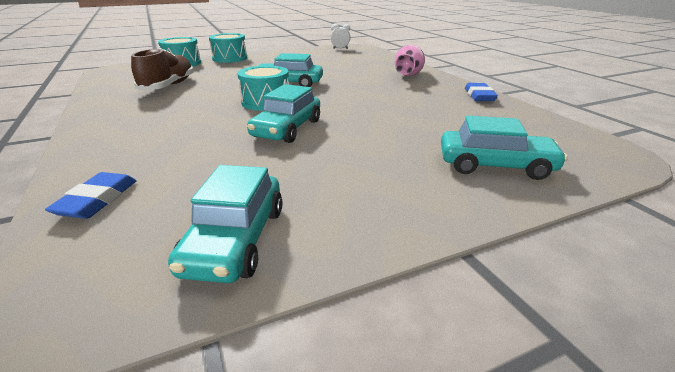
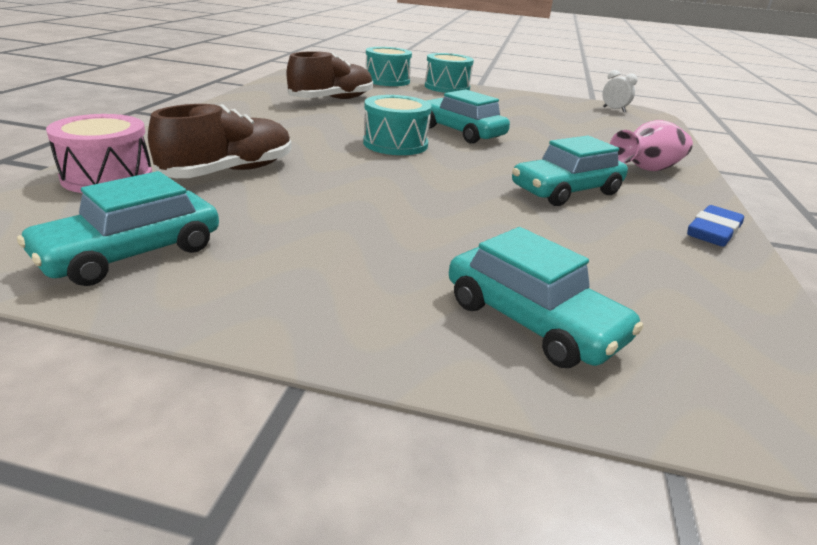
camera: 35 degrees right, 0 degrees up
(97, 200) = (107, 177): blue eraser -> pink drum
(192, 158) = (229, 172): none -> brown shoe
(287, 129) = (363, 178): turquoise car -> turquoise car (566, 191)

